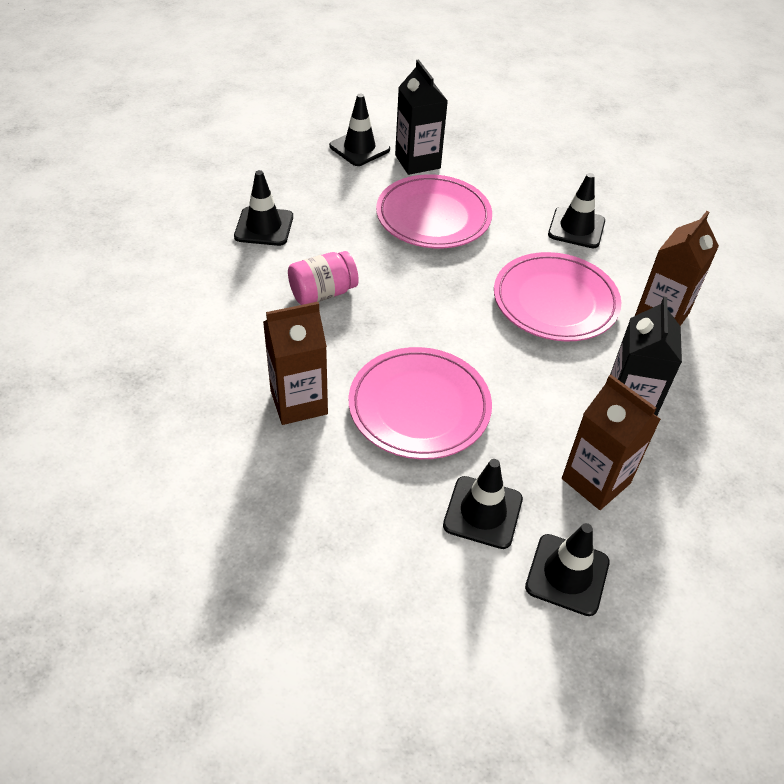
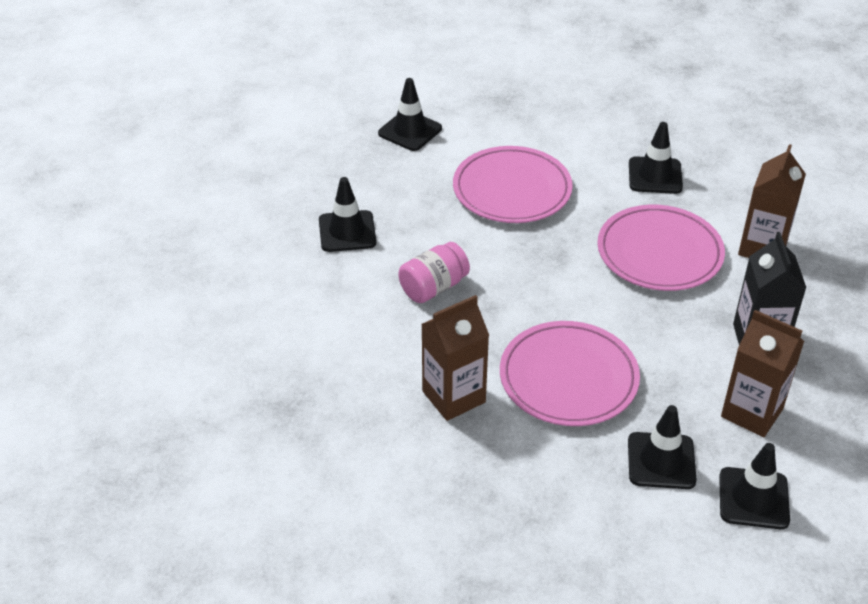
camera: 10 degrees left, 5 degrees down
(417, 162) = (474, 135): black carton -> none

